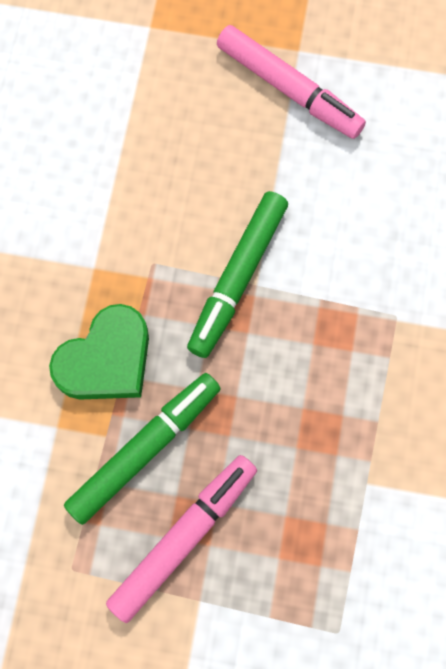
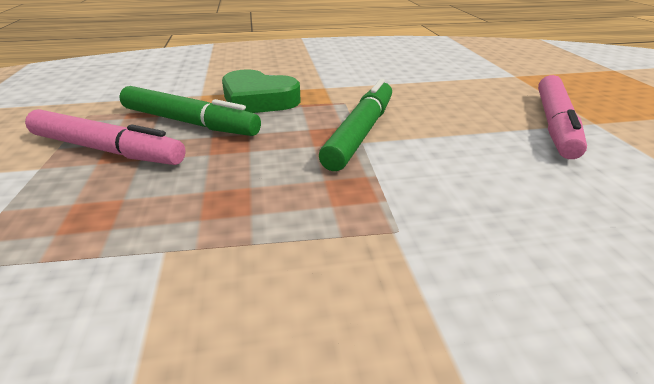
camera: 70 degrees right, 40 degrees down
(237, 278) = (361, 132): green marker -> green marker turned 105 degrees clockwise

